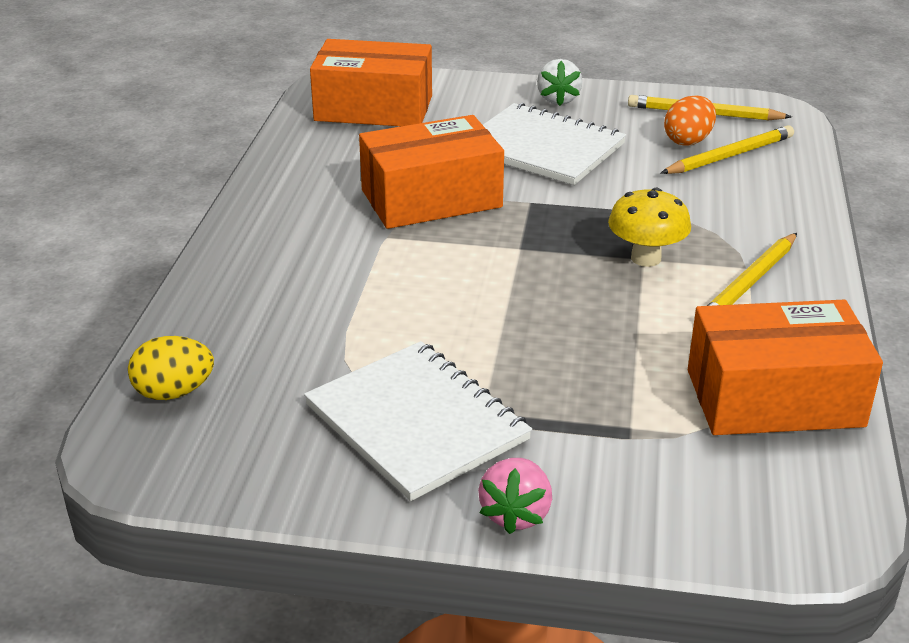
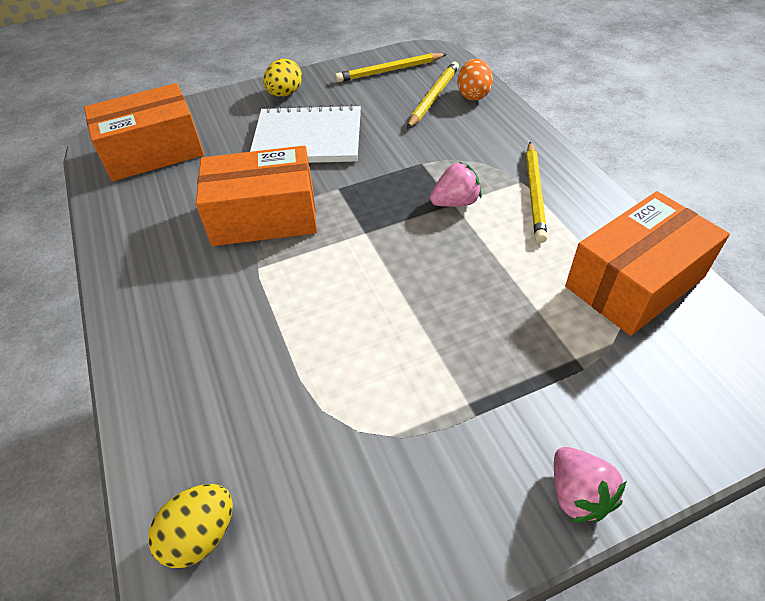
camera: 30 degrees left, 15 degrees up
(417, 422) = (430, 444): white notebook -> none
(431, 198) = (264, 216): orange box -> orange box turned 45 degrees clockwise
(558, 99) = (285, 94): white strawberry -> yellow egg
(646, 258) = (455, 202): yellow mushroom -> pink strawberry
(688, 141) = (398, 95): orange egg -> orange egg (473, 95)

